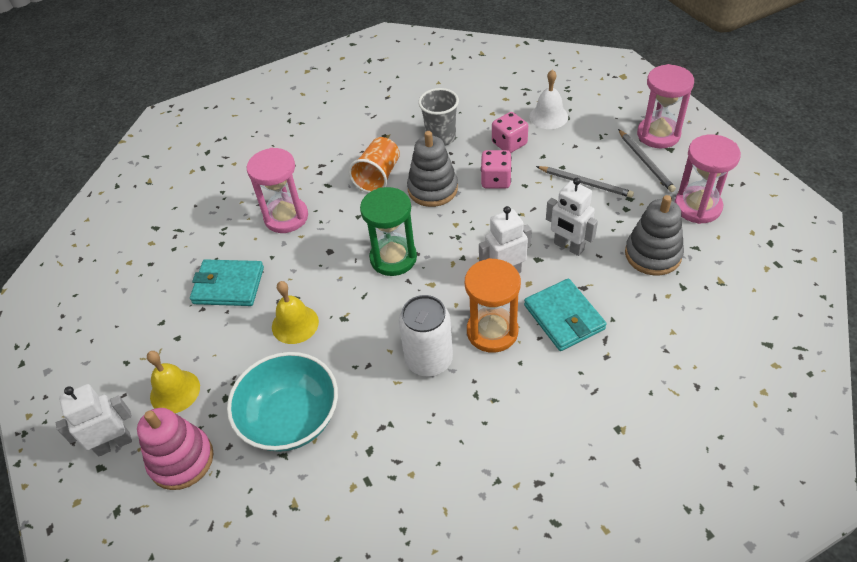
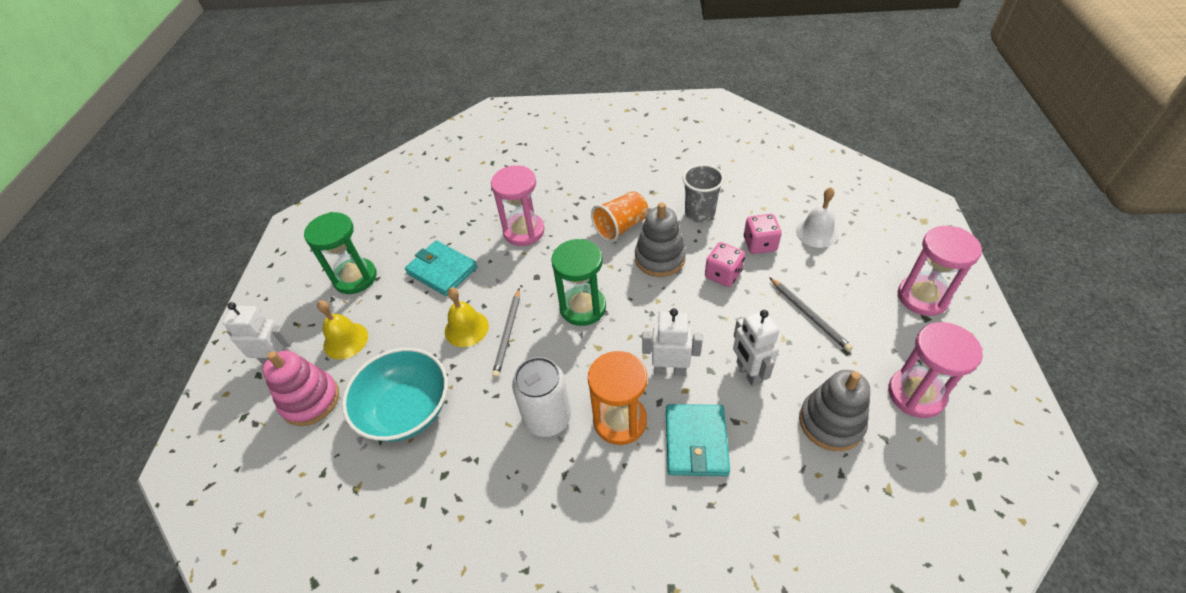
camera: 30 degrees right, 0 degrees up
(137, 332) = (355, 278): none -> green hourglass
(645, 162) = (888, 320): grey pencil -> grey pencil (508, 333)

